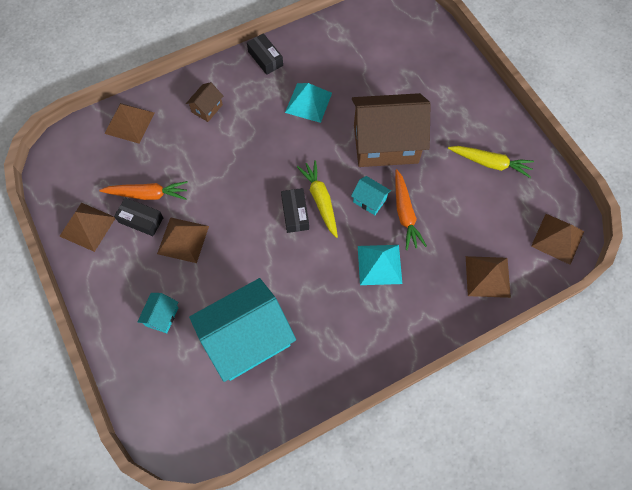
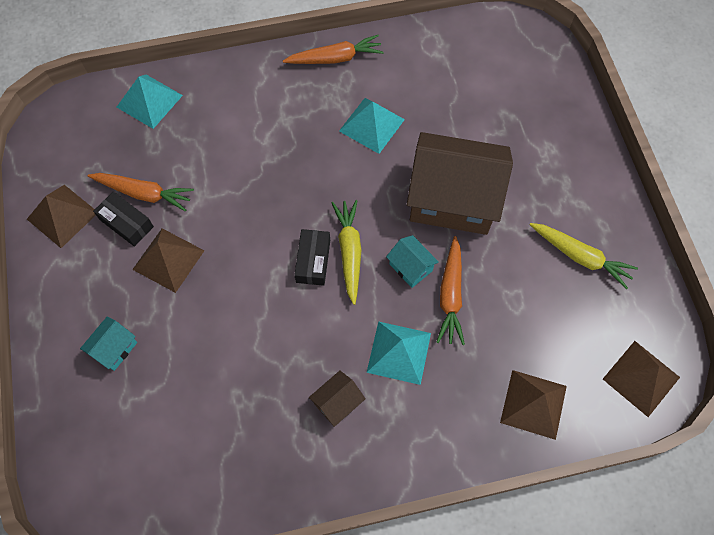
camera: 15 degrees right, 0 degrees up
(129, 123) = (149, 101): brown pyramid -> turquoise pyramid
(207, 108) = (246, 104): brown house -> brown house (337, 403)
(247, 338) = (207, 403): turquoise house -> none
(265, 58) = (335, 58): black box -> orange carrot

